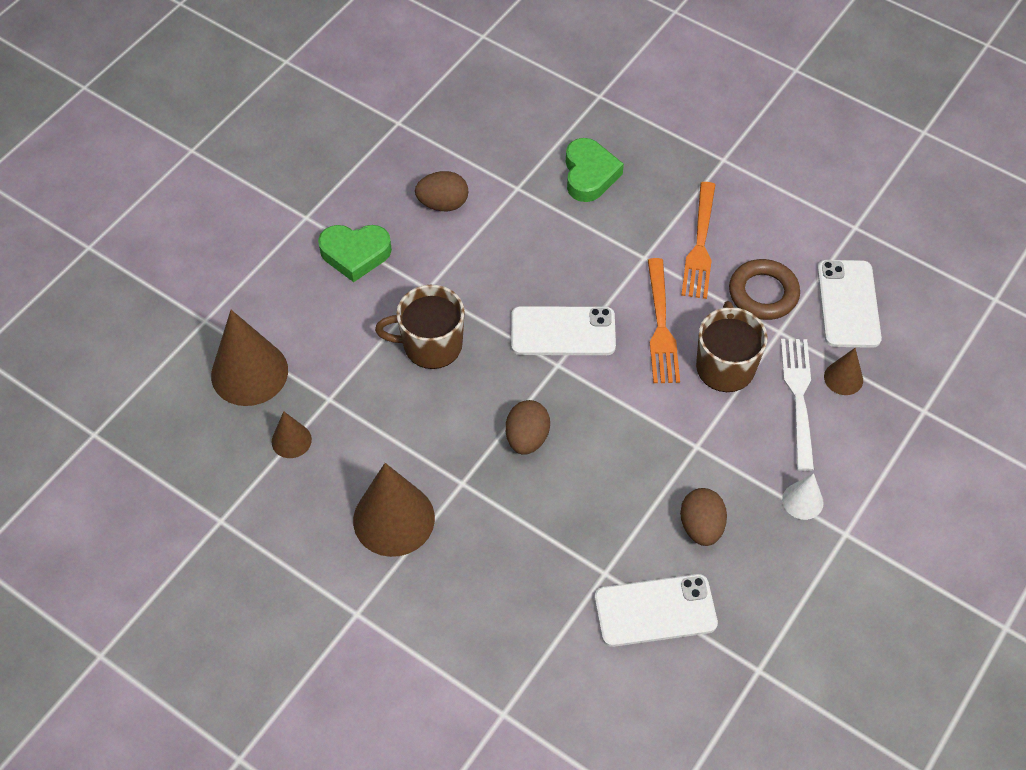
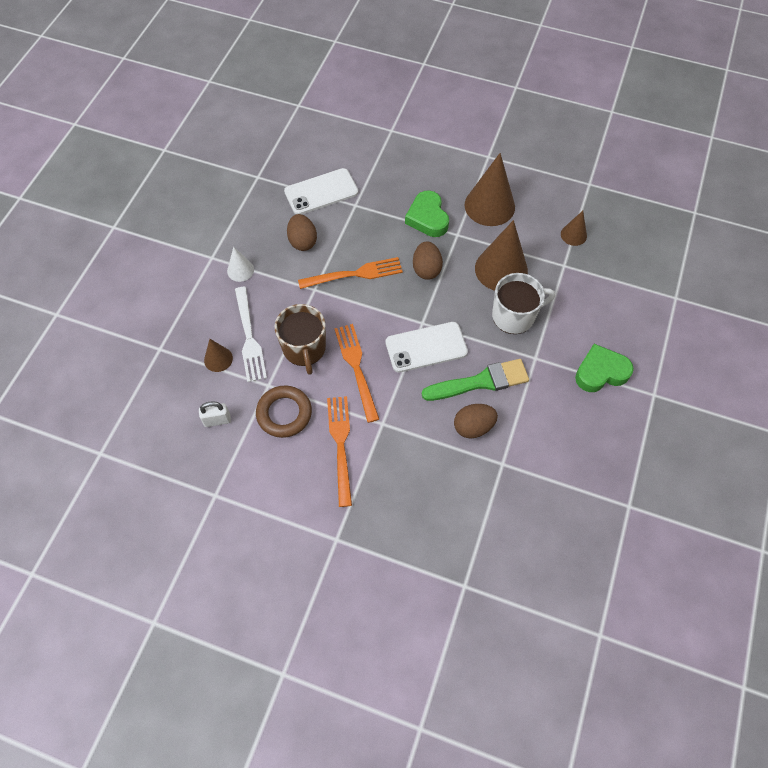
camera: 165 degrees right, 5 degrees up
(249, 372) = (624, 269): brown cone -> brown cone (501, 269)
(431, 345) = (514, 316): brown mug -> white mug
(443, 204) = (555, 432): brown egg -> brown egg (473, 427)
(508, 276) = (480, 382): none -> green brush
(589, 174) = (447, 492): green heart -> green heart (427, 218)
(633, 455) = (354, 274): none -> orange fork
(848, 304) = (217, 420): white phone -> white padlock

